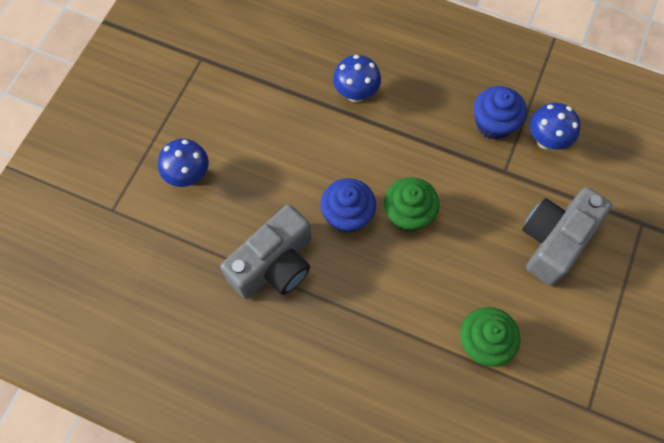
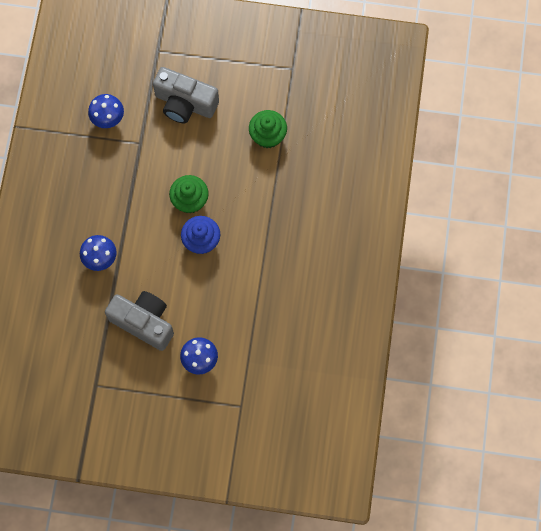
camera: 105 degrees left, 5 degrees up
(274, 264) = (251, 280): grey camera -> grey camera (144, 322)
(494, 123) = (102, 157): blue cupcake -> none

